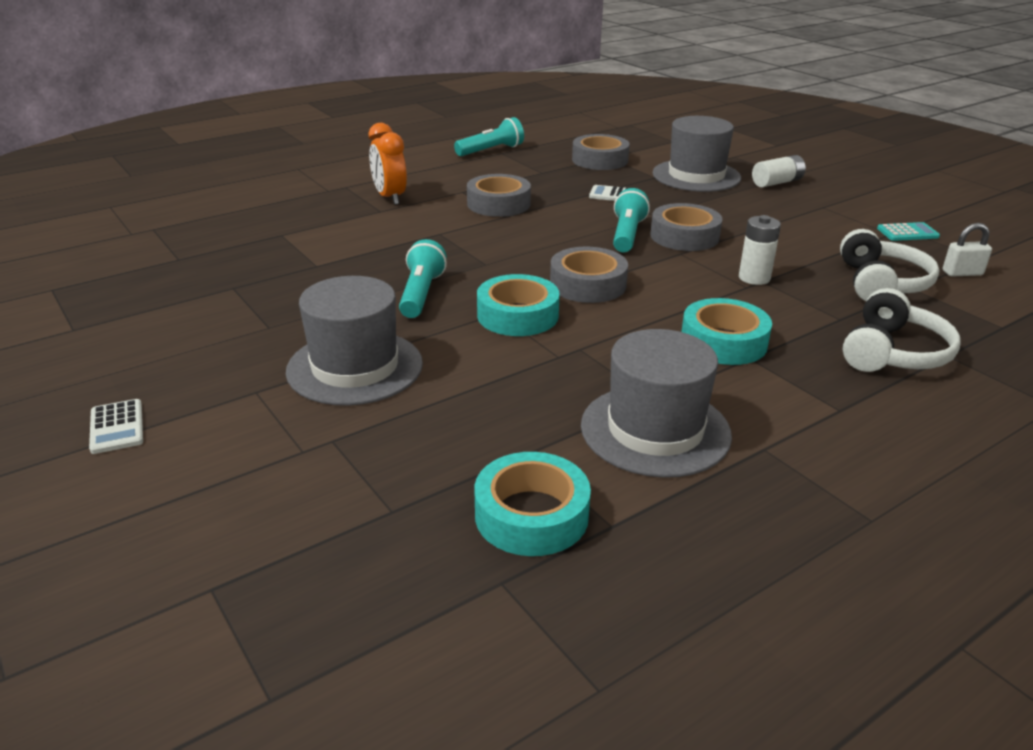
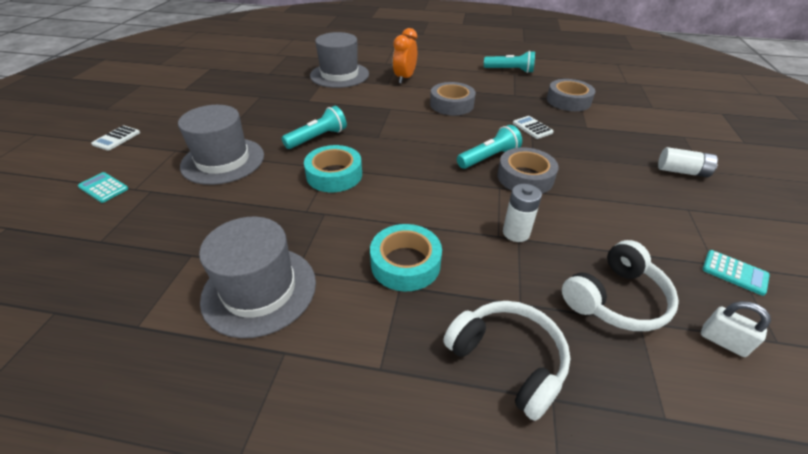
camera: 45 degrees right, 10 degrees up
(253, 475) = (103, 188): none -> turquoise calculator
(531, 515) = (126, 289): turquoise tape -> none
(588, 284) = (403, 177): grey tape -> none
(696, 176) = (620, 138): grey hat -> grey hat (339, 75)
(893, 353) = (508, 360): white headphones -> white headphones turned 120 degrees counterclockwise

